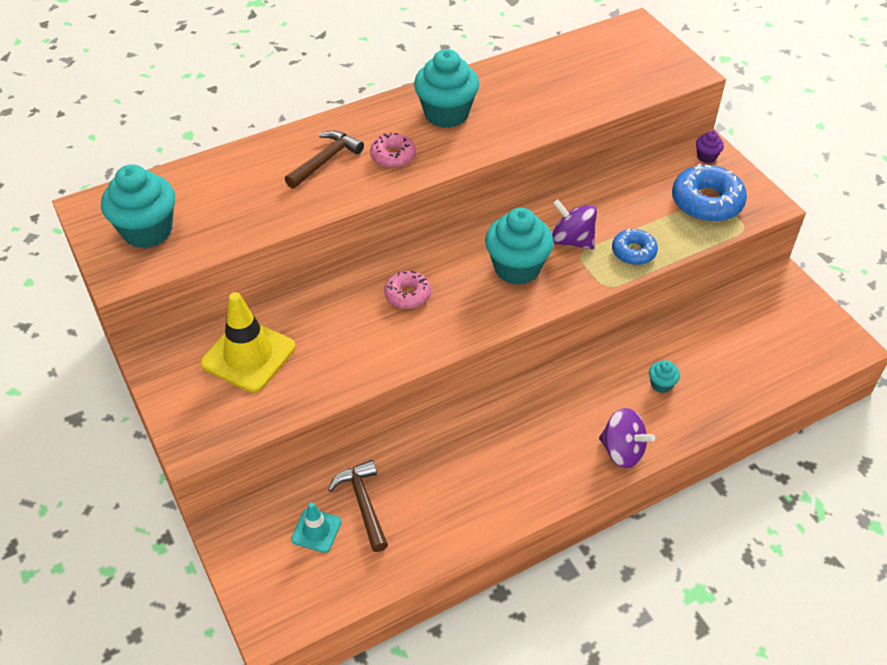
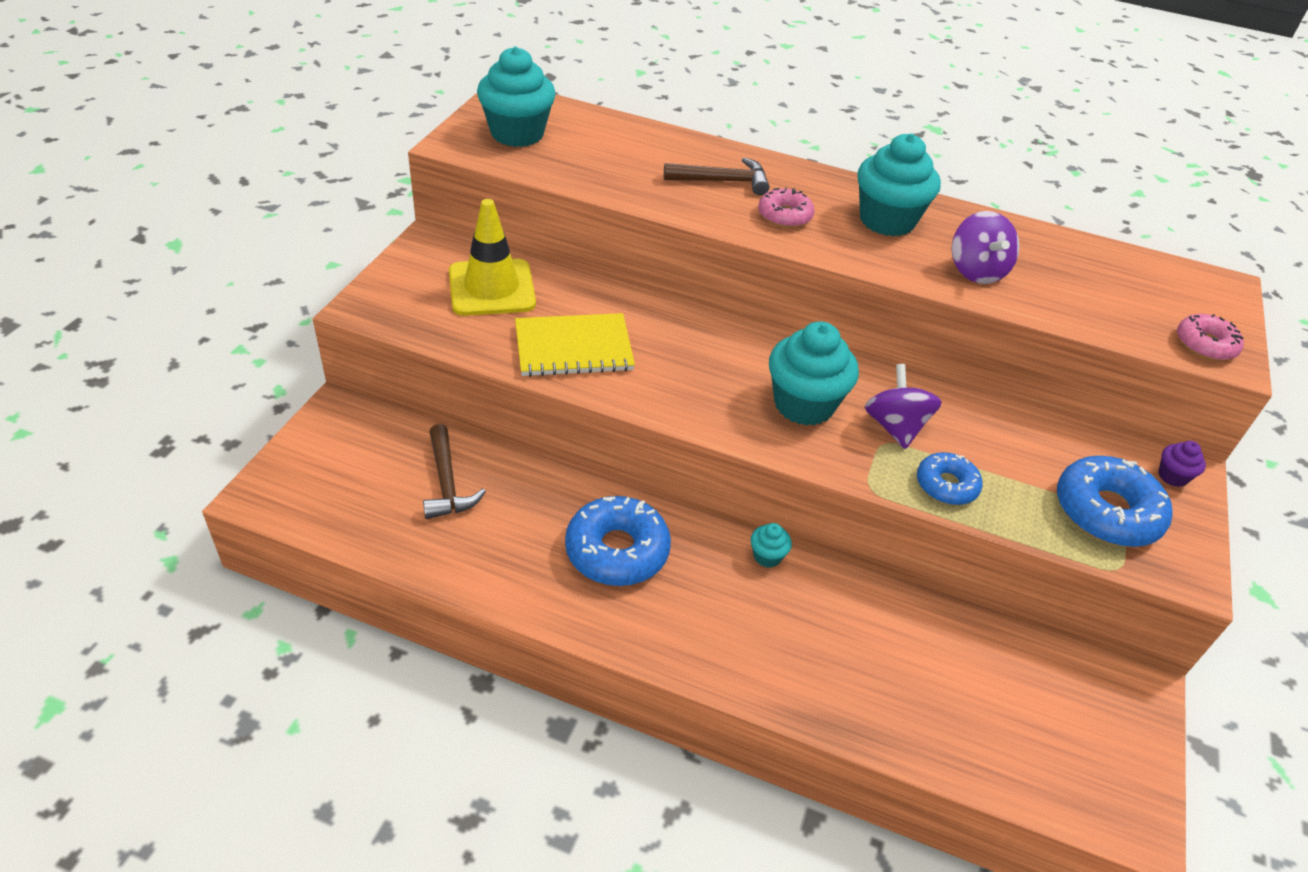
camera: 45 degrees right, 5 degrees down
(316, 530) = (388, 468): turquoise traffic cone -> none
(357, 348) = (573, 348): none -> yellow notebook
(363, 503) = (447, 483): brown hammer -> brown hammer turned 135 degrees clockwise
(407, 295) = (675, 347): pink donut -> pink donut (1205, 345)
(504, 445) = (617, 551): none -> blue donut
(622, 451) = (713, 660): purple spinning top -> purple spinning top (976, 271)
(661, 384) = (842, 646): turquoise cupcake -> turquoise cupcake (767, 556)

